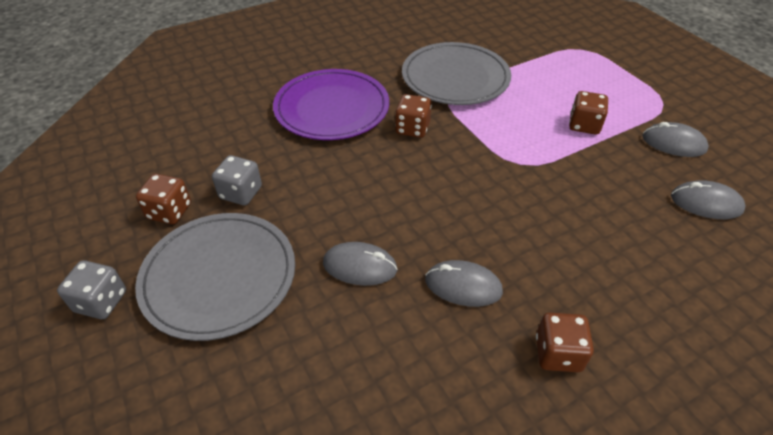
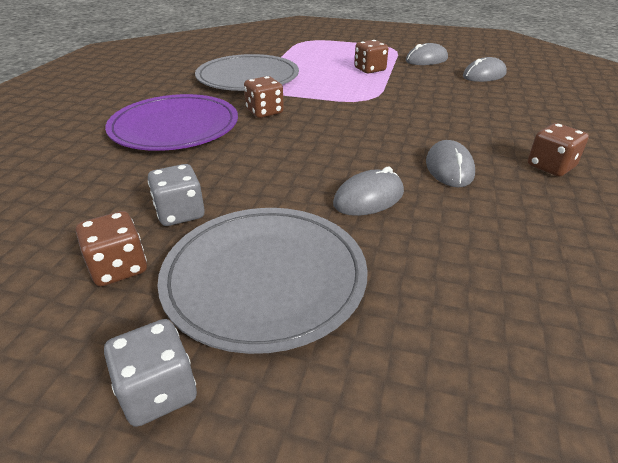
camera: 45 degrees left, 10 degrees down
(463, 286) = (449, 168): grey mouse -> grey mouse turned 60 degrees counterclockwise

